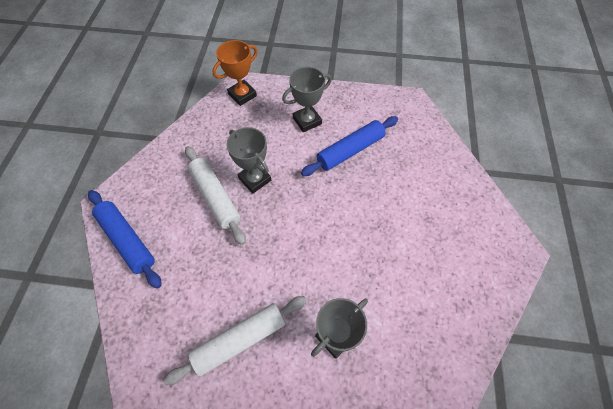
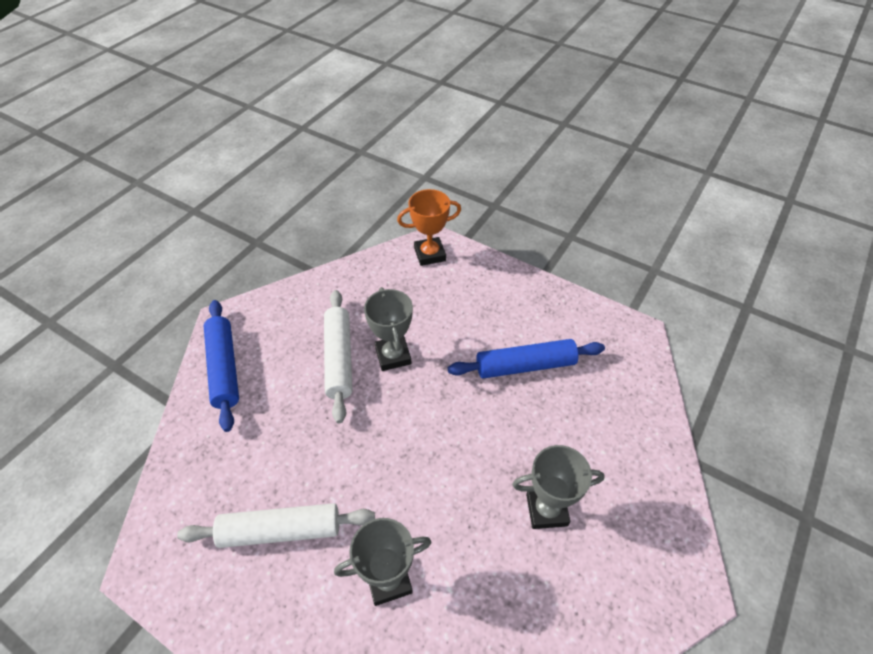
camera: 25 degrees right, 10 degrees down
(307, 121) = (490, 310): grey trophy -> grey trophy (546, 510)

